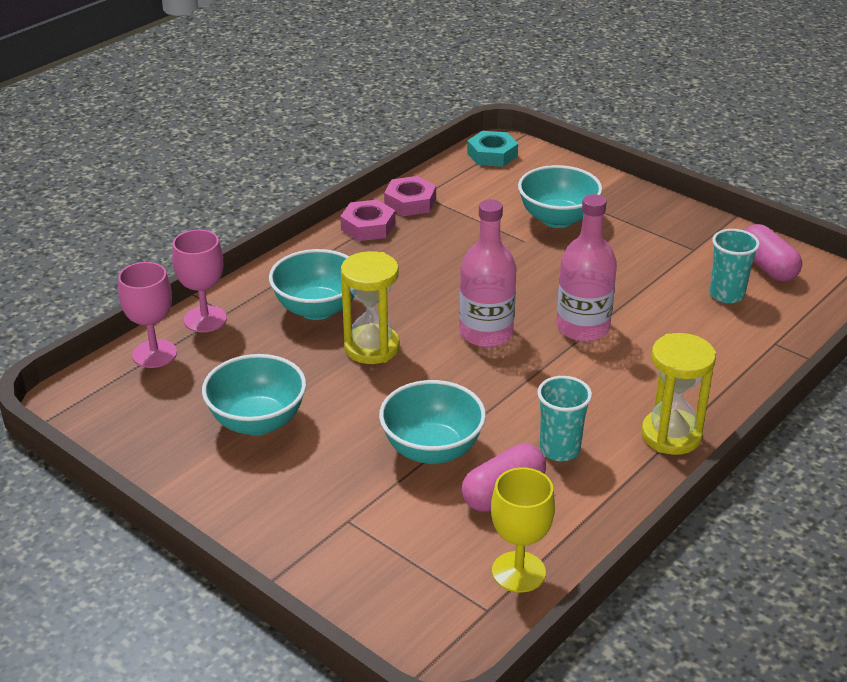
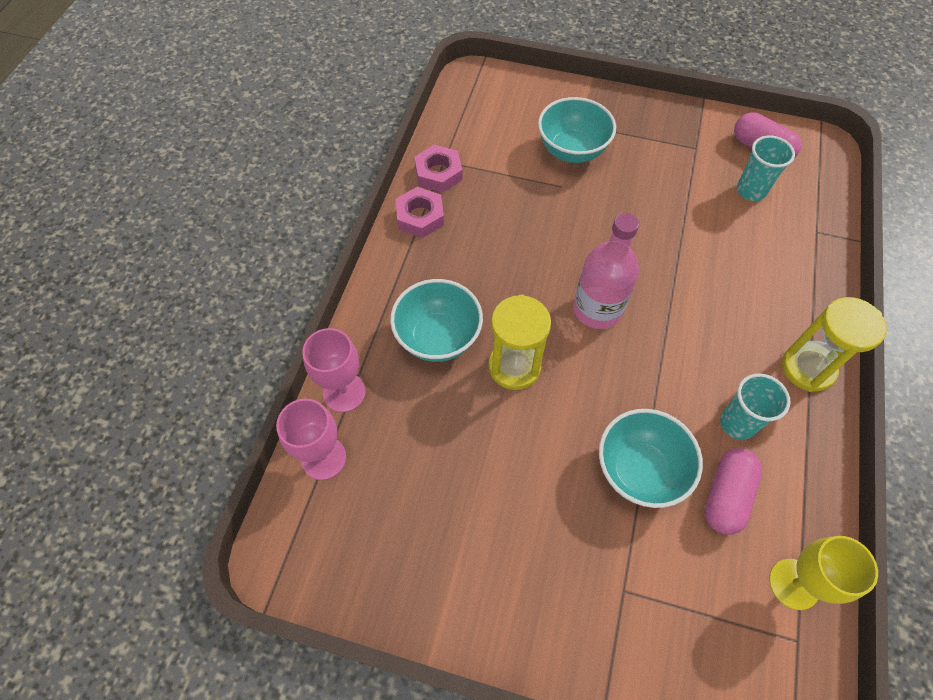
camera: 25 degrees left, 25 degrees up
(257, 422) = (472, 504): turquoise bowl -> none
(492, 155) = (472, 91): turquoise nut -> none
(582, 327) = (668, 271): pink bottle -> none

